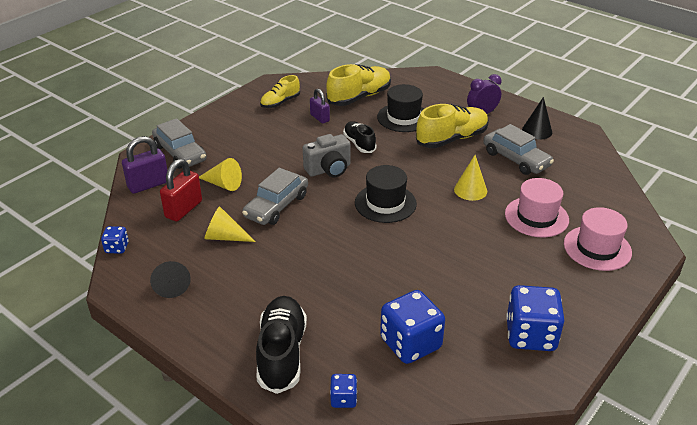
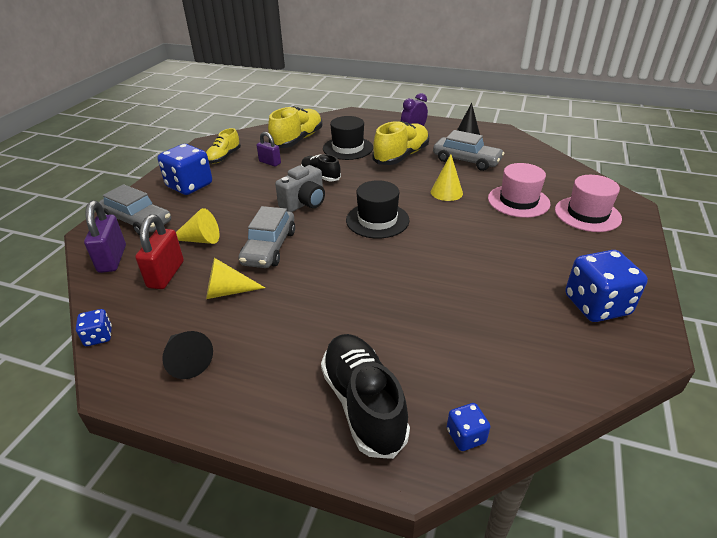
camera: 20 degrees left, 0 degrees up
(148, 184) = (112, 259): purple padlock -> purple padlock turned 45 degrees counterclockwise
(410, 343) = (493, 348): blue dice -> blue dice (189, 186)

